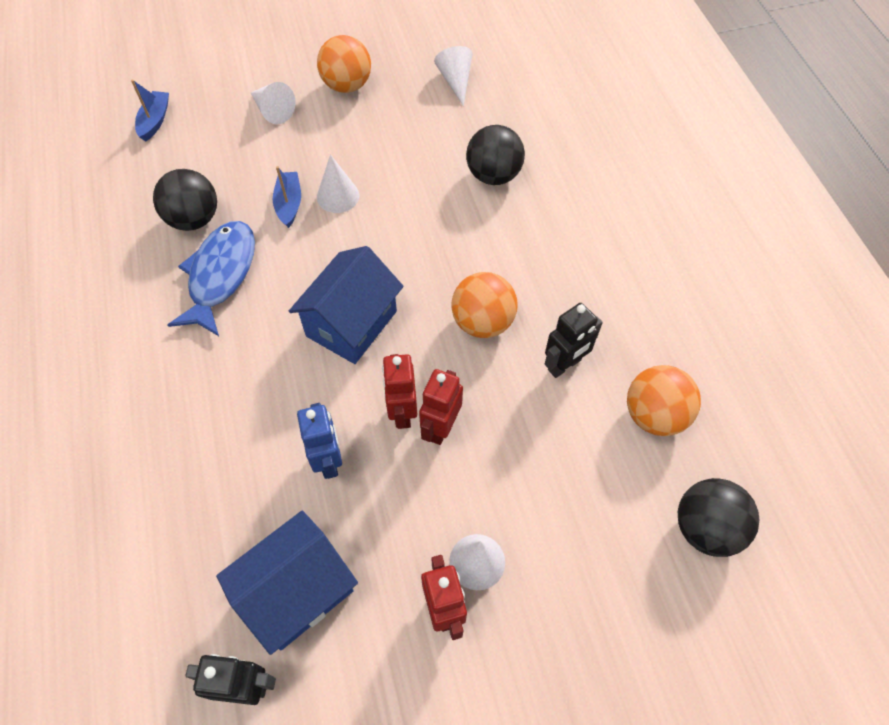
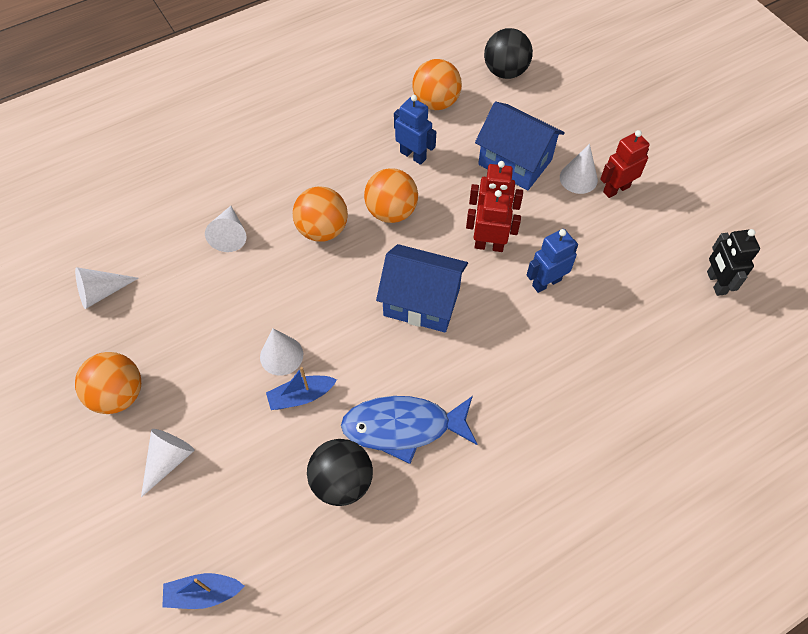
camera: 105 degrees left, 0 degrees up
(297, 591) = (645, 273): blue house -> blue house (515, 162)
(402, 412) = (489, 246): red robot -> red robot turned 150 degrees counterclockwise
(476, 253) = (322, 230): none -> orange ball
(493, 175) = (229, 235): black ball -> white cone
(564, 365) = (413, 155): black robot -> blue robot

